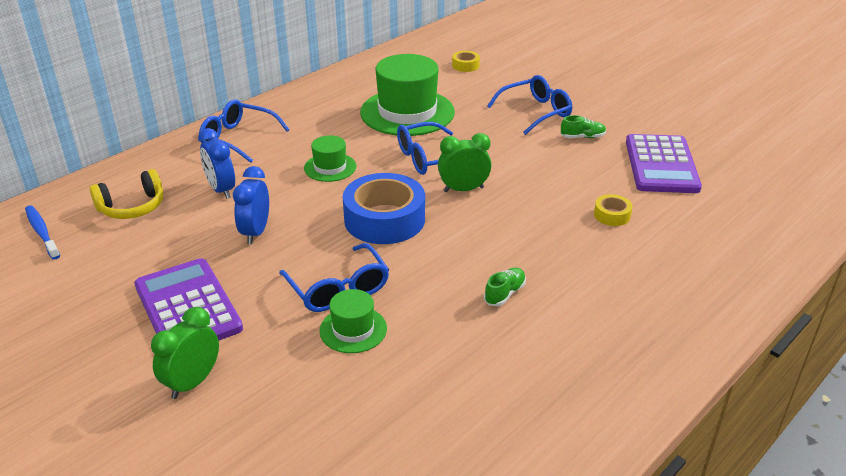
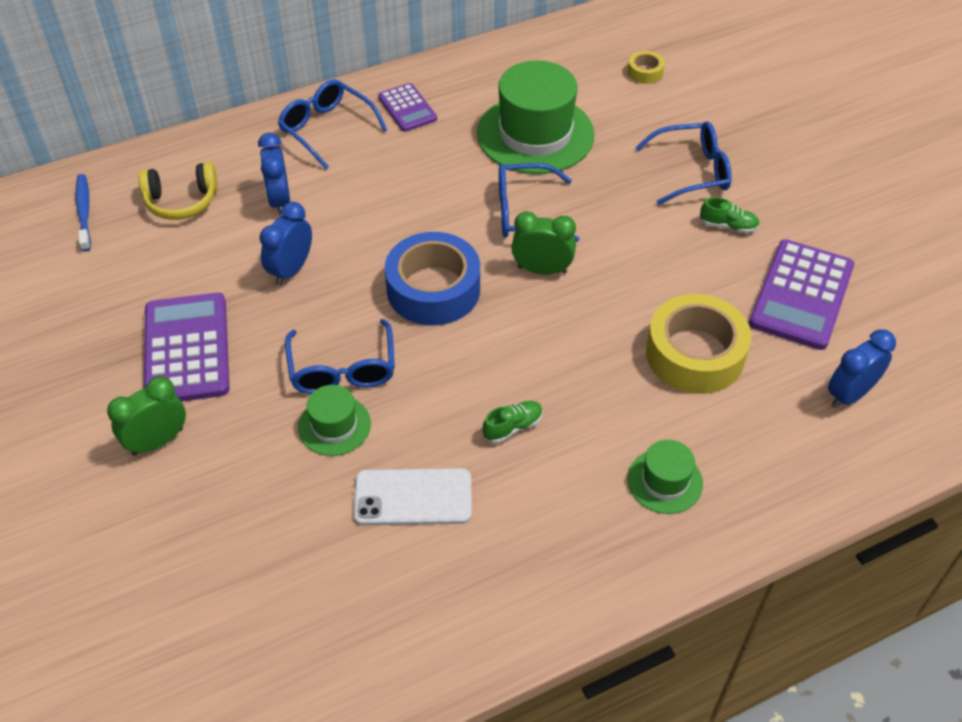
camera: 20 degrees right, 15 degrees up
(298, 115) = (407, 108): none -> purple calculator
(330, 167) = (408, 198): green hat -> green hat (665, 481)
(452, 363) = (413, 497): none -> white phone
(612, 215) = (695, 354): yellow tape -> yellow tape, size x2.22
(736, 214) = (849, 394): none -> blue clock

